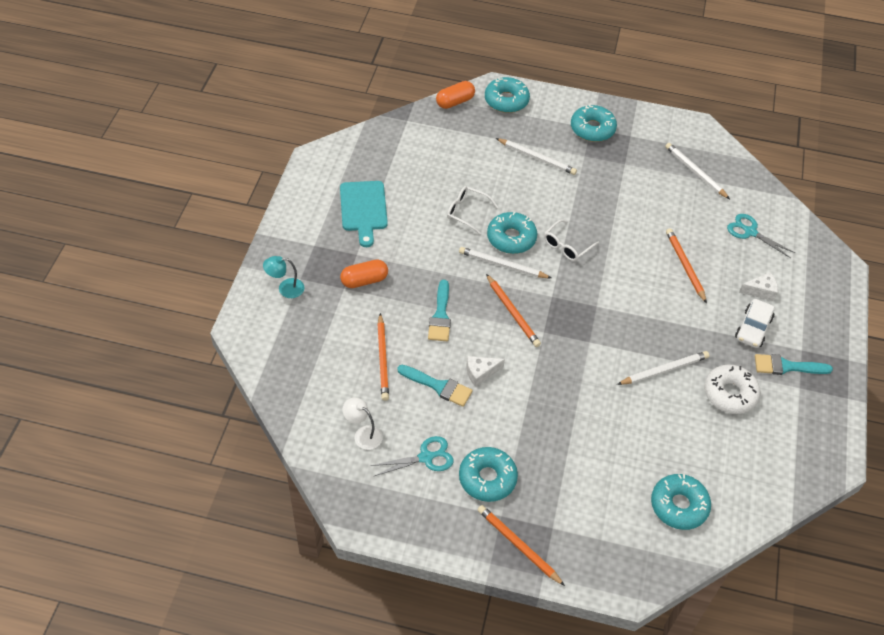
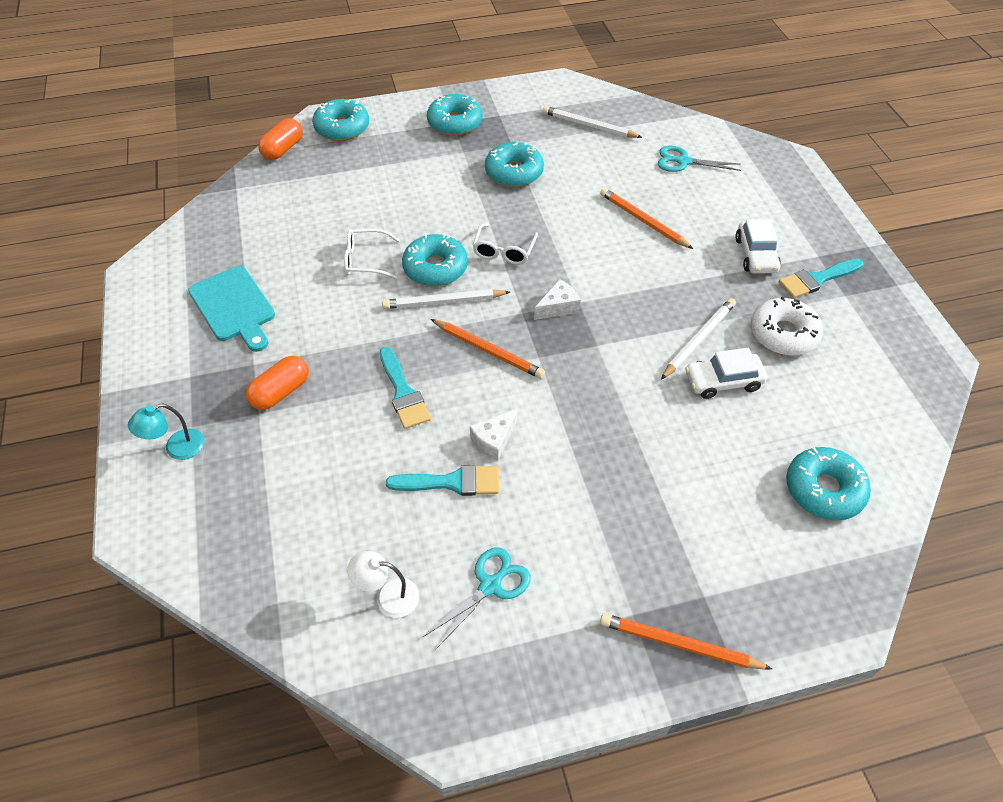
camera: 25 degrees left, 0 degrees up
(382, 359) = (359, 481): orange pencil -> none
(487, 478) = (585, 573): turquoise donut -> turquoise donut (514, 172)
(537, 158) = (412, 173): white pencil -> none
(661, 406) = (723, 381): none -> white car
(760, 291) = (735, 214): white cheese -> white cheese (558, 307)

